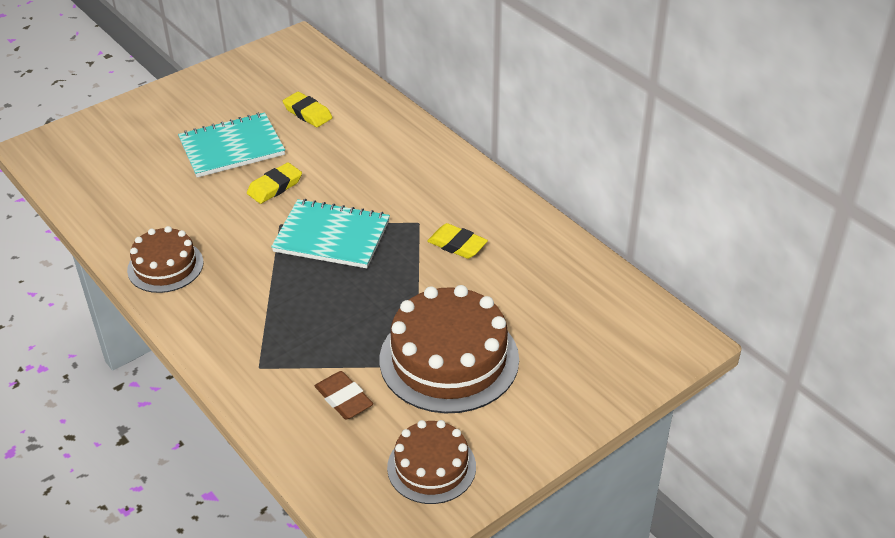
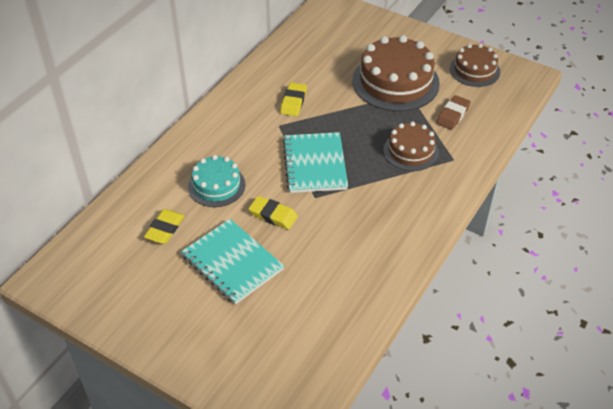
camera: 110 degrees left, 5 degrees up
(165, 266) = (393, 245): brown cake -> brown cake (411, 151)
(346, 156) = (216, 185): none -> turquoise cake

